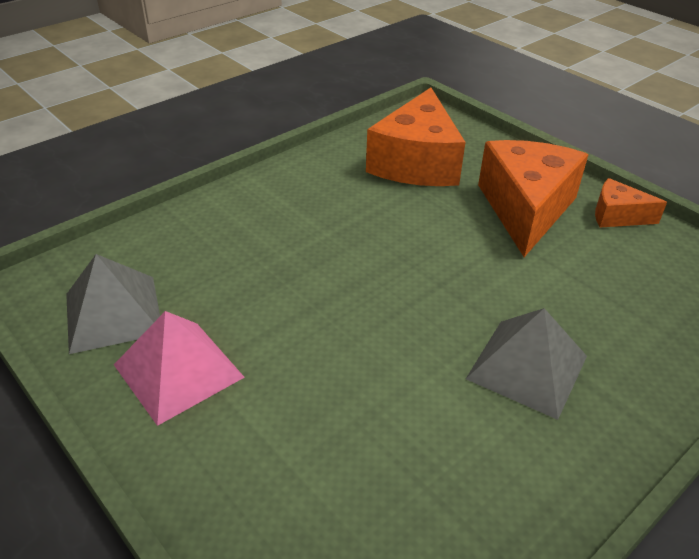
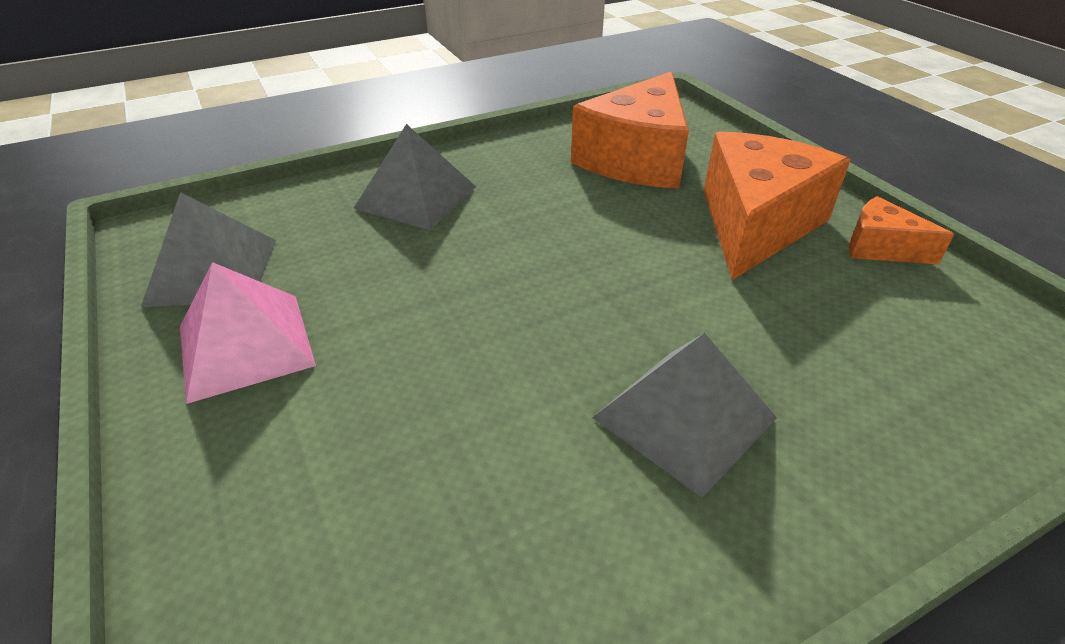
camera: 15 degrees right, 0 degrees up
(253, 221) = (416, 197): none -> grey pyramid

